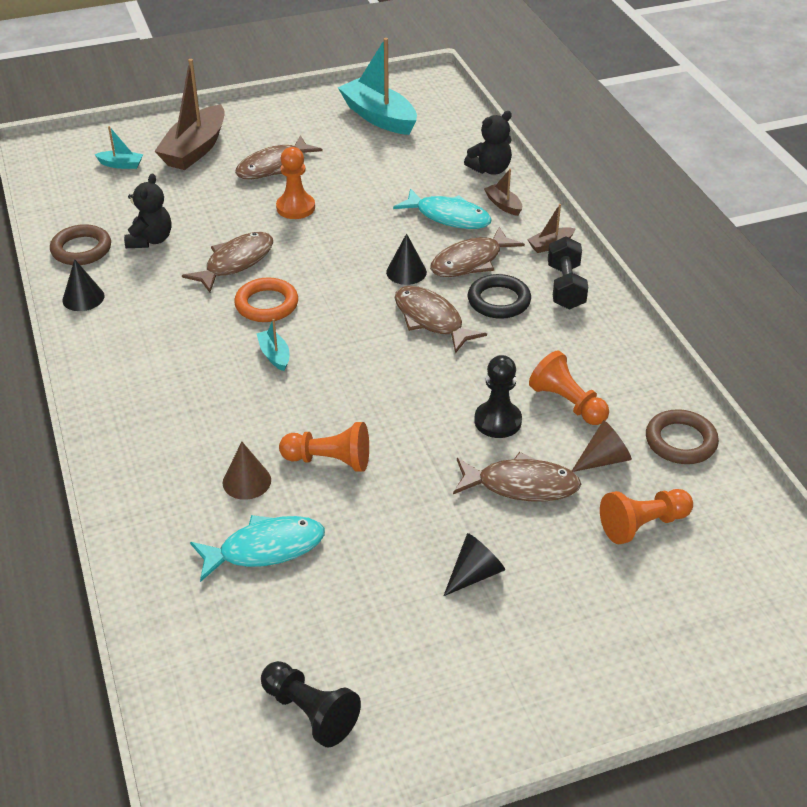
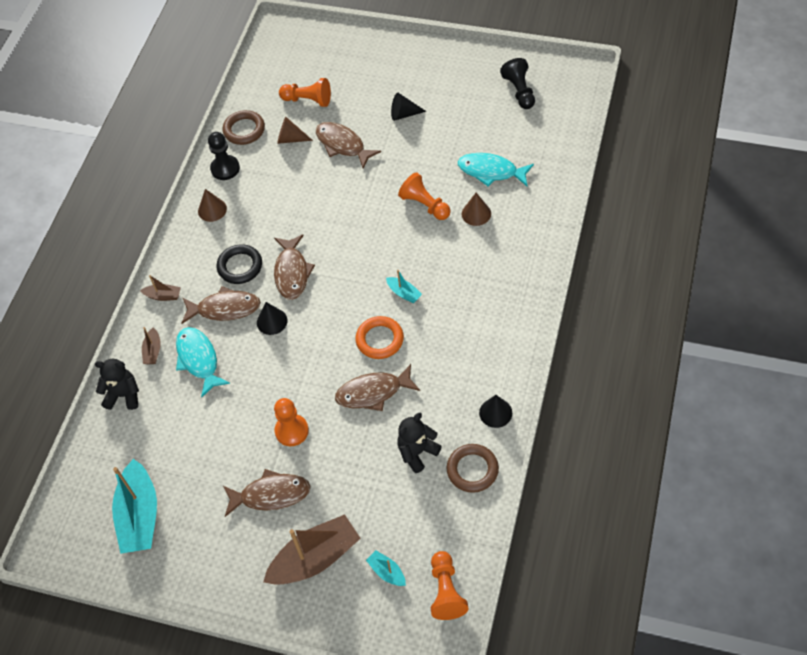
camera: 140 degrees left, 15 degrees up
(274, 355) = (404, 293): turquoise boat -> turquoise boat turned 60 degrees counterclockwise
(497, 421) = (320, 185): black pawn -> black pawn (225, 168)
(565, 287) = (191, 256): black dumbbell -> none
(567, 403) = (274, 178): orange pawn -> orange pawn (446, 591)
(601, 337) = (212, 210): none -> brown cone

